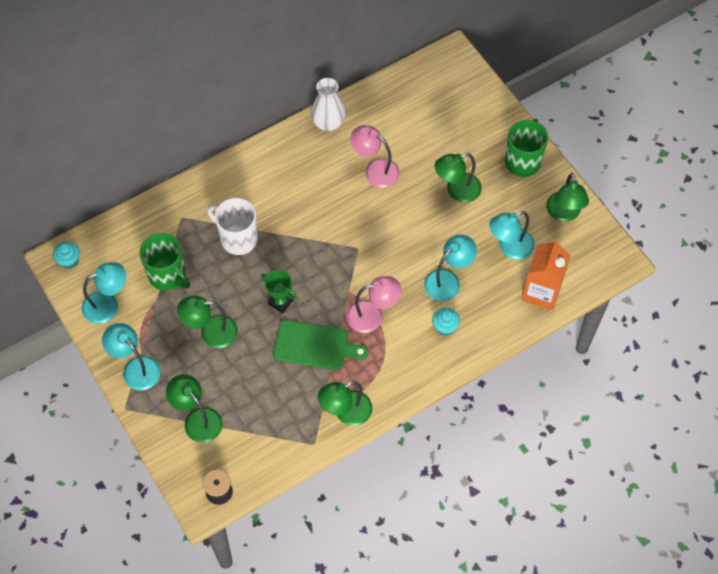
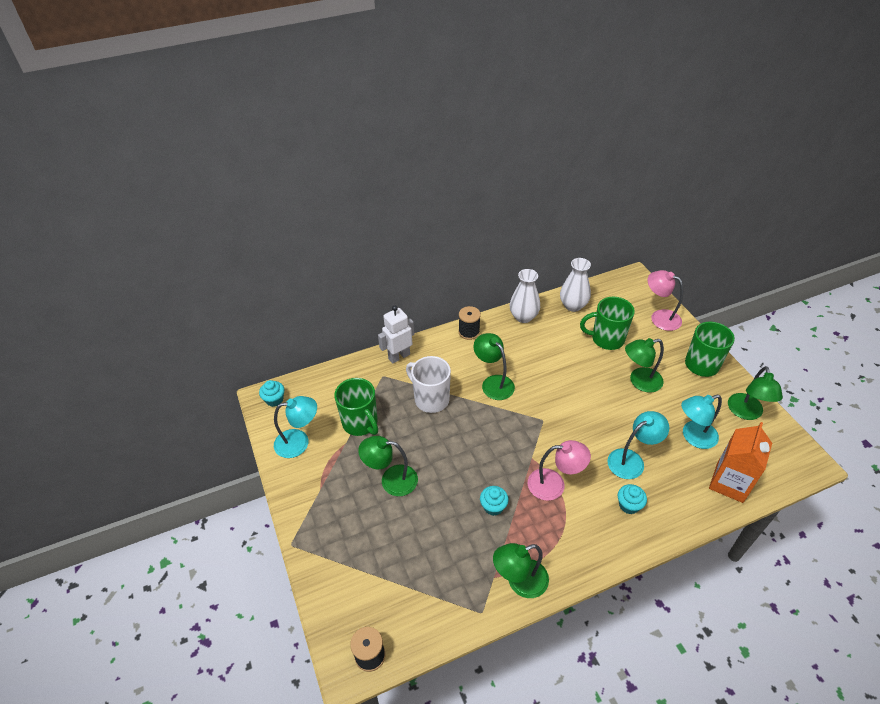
camera: 10 degrees right, 15 degrees down
(136, 368) = (311, 505): turquoise lamp -> none
(195, 191) = (399, 356): none -> white robot
(197, 419) = (362, 566): green lamp -> green lamp (493, 383)
(269, 151) = (469, 332): none -> black spool
(280, 302) = (463, 460): green trophy -> none
(315, 346) = (493, 506): green cutting board -> turquoise cupcake
(375, 170) = (563, 357): pink lamp -> pink lamp (659, 317)
(383, 102) = (573, 305): none -> white vase
(422, 142) = (606, 339): none -> green mug

